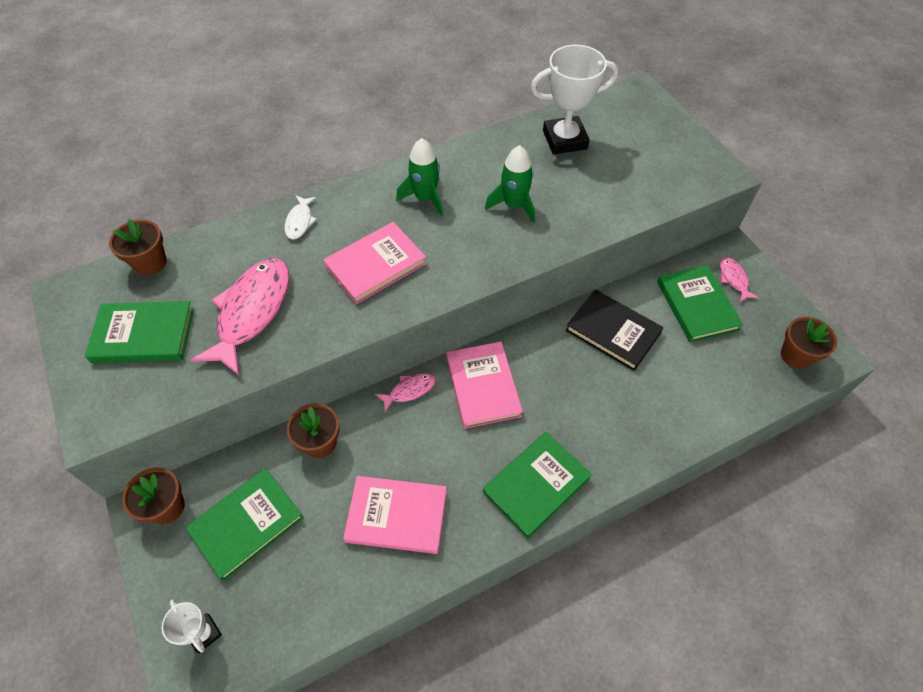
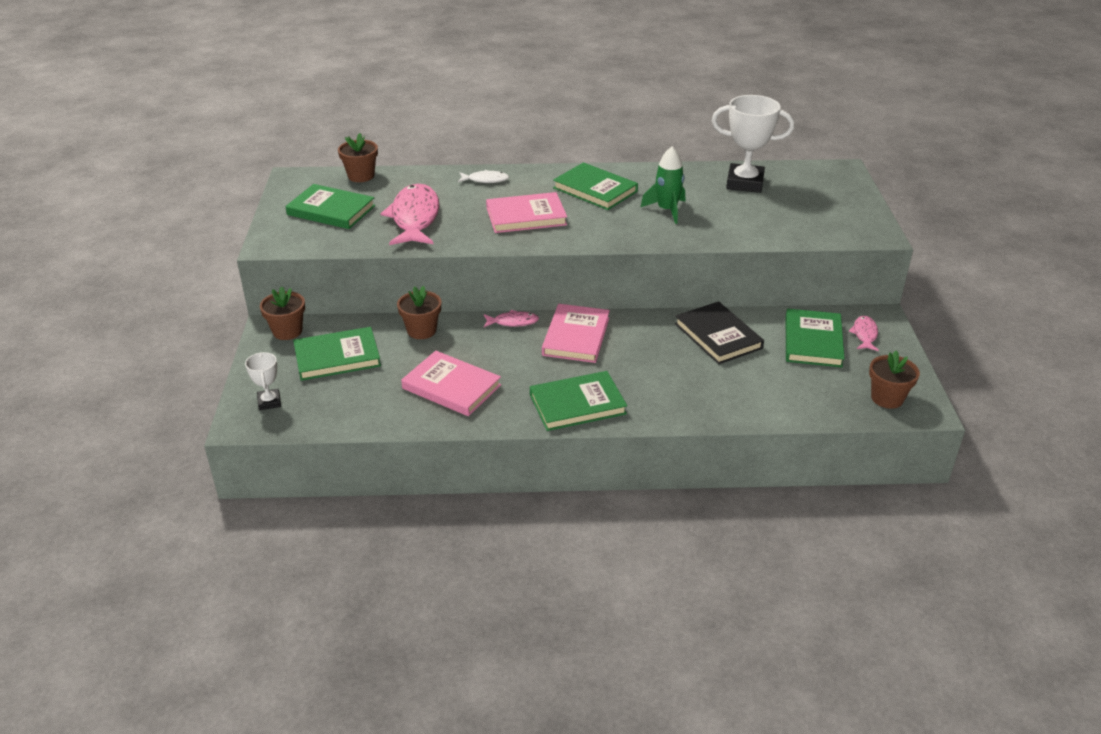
camera: 25 degrees right, 20 degrees down
(252, 312) = (414, 218): pink fish -> pink fish turned 45 degrees counterclockwise
(300, 221) = (485, 180): white fish -> white fish turned 120 degrees counterclockwise
(425, 198) = (595, 190): green rocket -> green book

